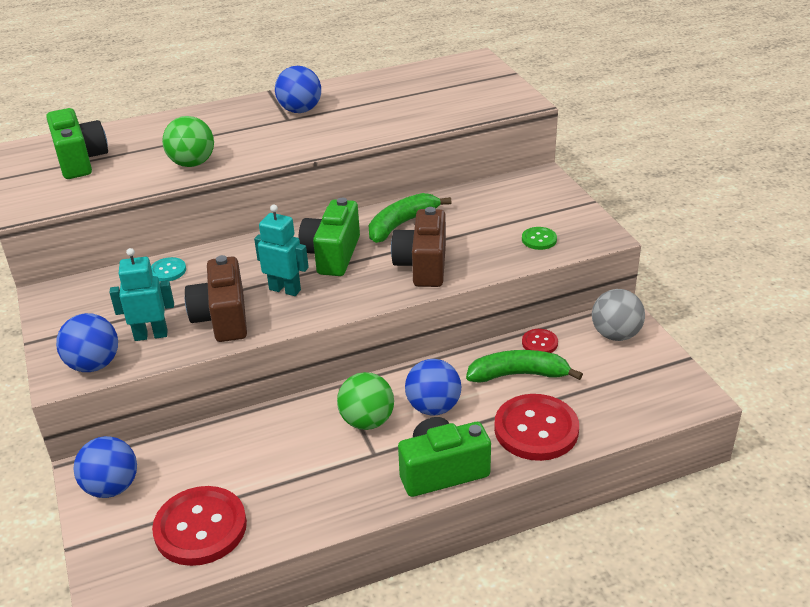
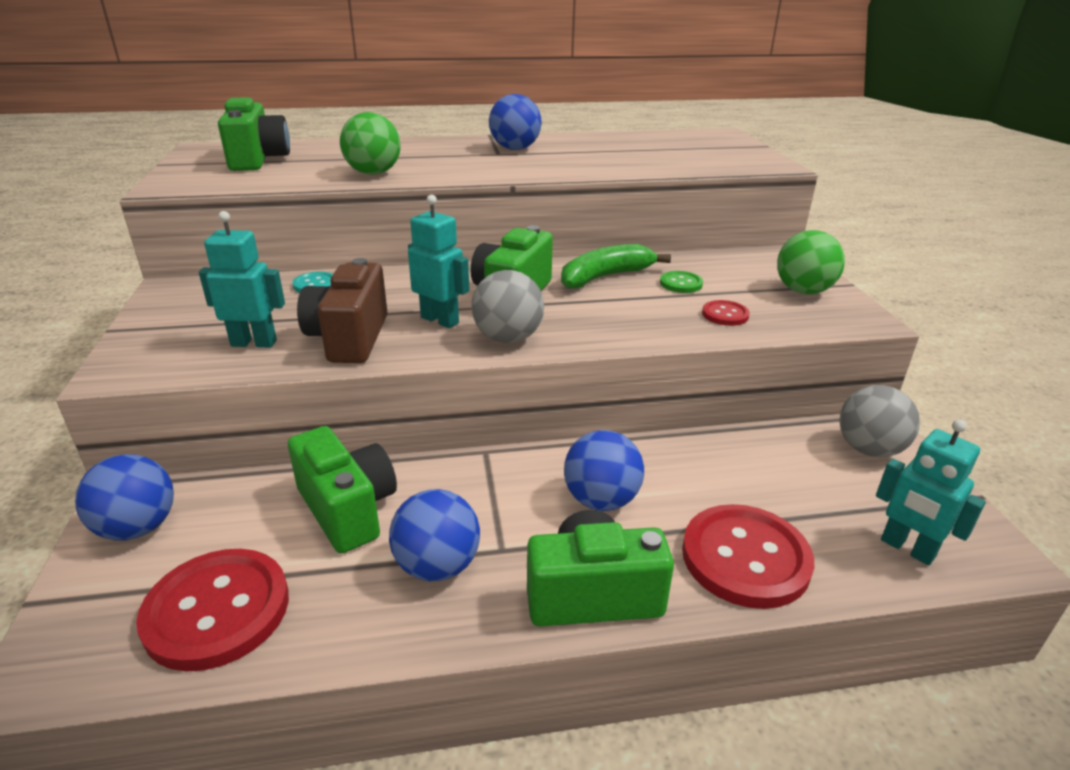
camera: 10 degrees right, 5 degrees down
(94, 365) = (165, 364): blue ball -> blue ball (437, 566)
(257, 446) = (348, 509): none -> green camera
(343, 298) = (508, 338): none -> grey ball
(367, 421) = (505, 502): green ball -> green ball (803, 291)
(422, 266) = (620, 319): brown camera -> none
(518, 374) = (728, 478): green banana -> none
(539, 239) = (777, 312): green button -> green button (681, 283)
(539, 343) = (761, 443): red button -> red button (725, 315)
(639, 404) = (907, 549): none -> turquoise robot

